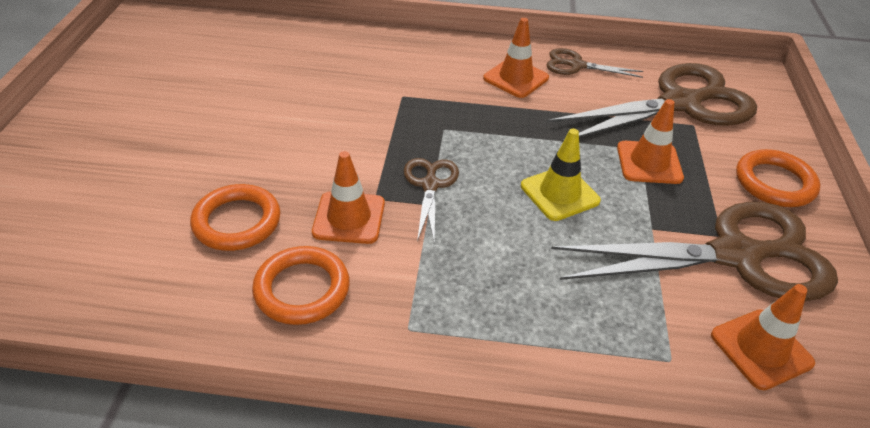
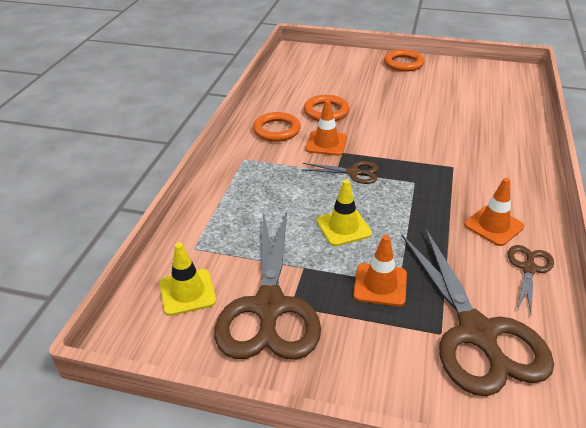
camera: 100 degrees right, 5 degrees down
(761, 349) = (187, 292): orange traffic cone -> yellow traffic cone
(774, 183) = (353, 368): orange ring -> orange ring (403, 63)

